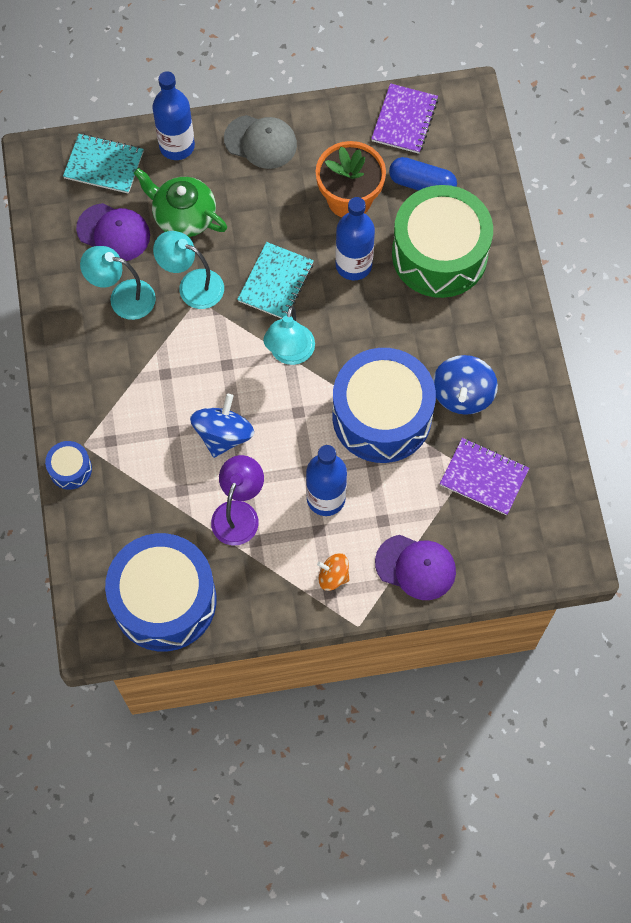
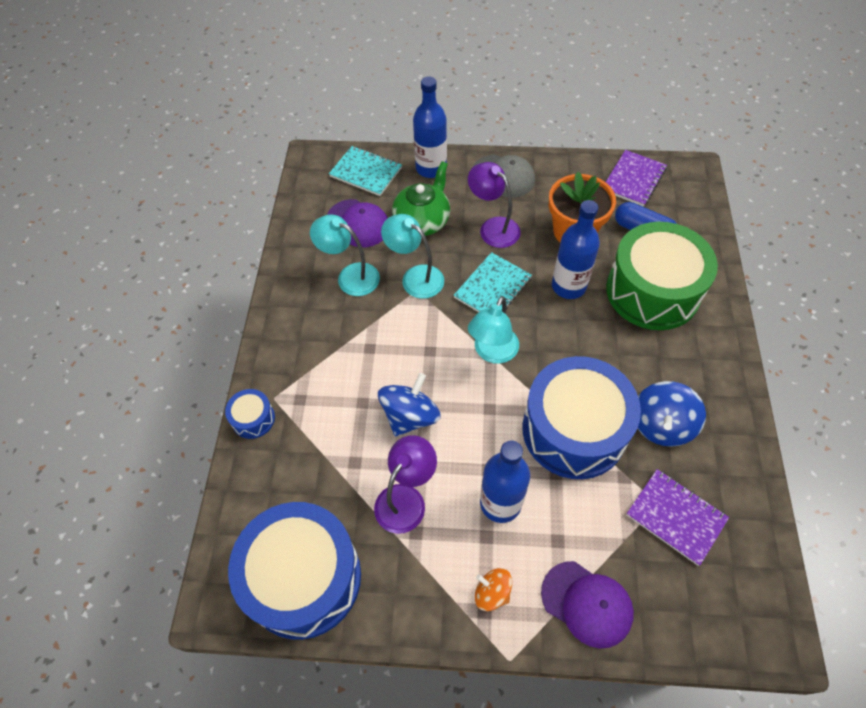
camera: 15 degrees right, 10 degrees down
(183, 216) = (422, 221): green teapot -> green teapot turned 75 degrees clockwise
(262, 209) = (493, 227): none -> purple lamp

